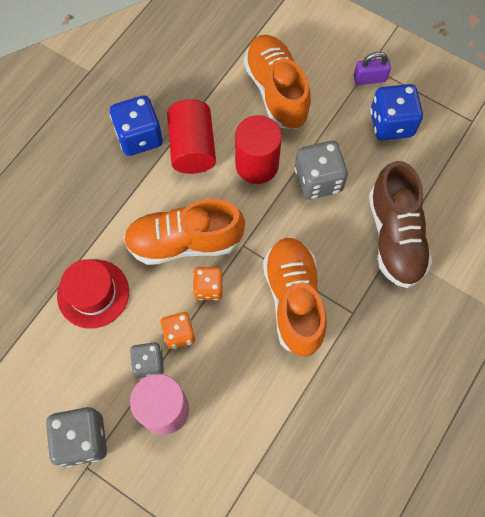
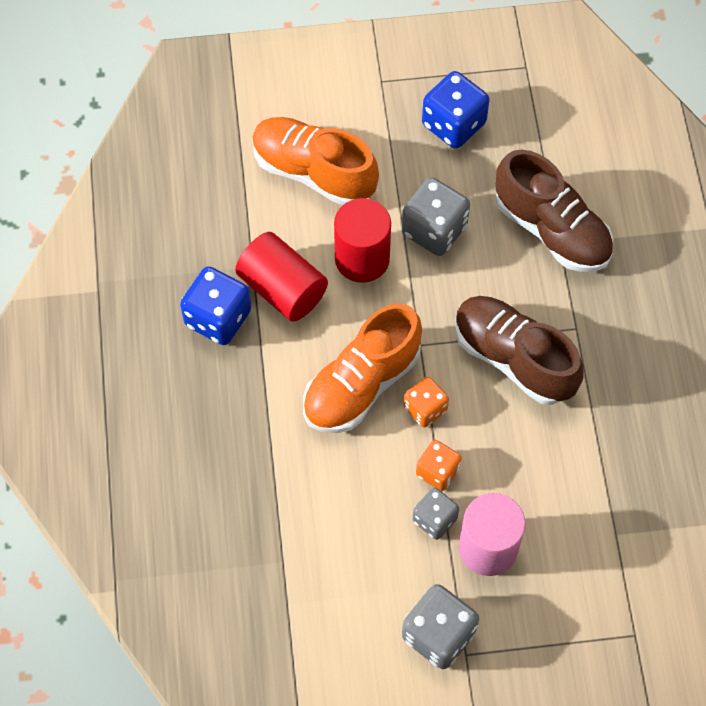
camera: 40 degrees left, 5 degrees down
(93, 293) = (320, 500): red hat -> none
(293, 300) = (513, 358): orange shoe -> brown shoe
(369, 79) = (393, 94): purple padlock -> none

